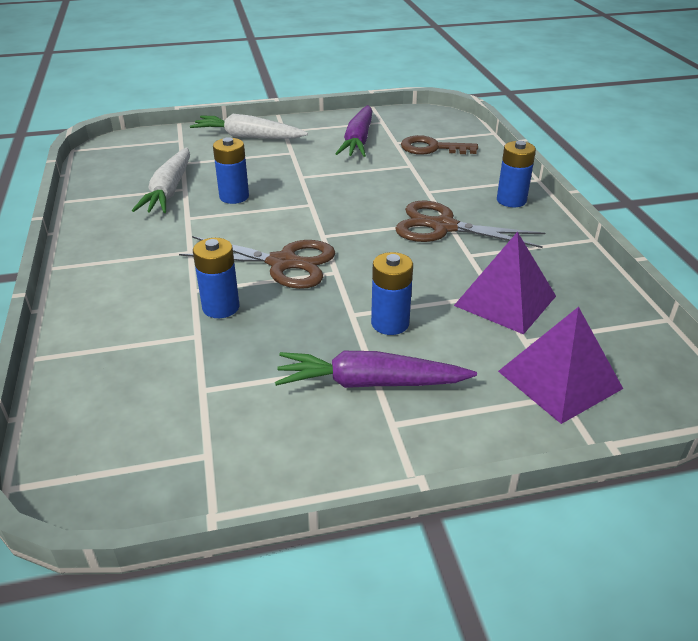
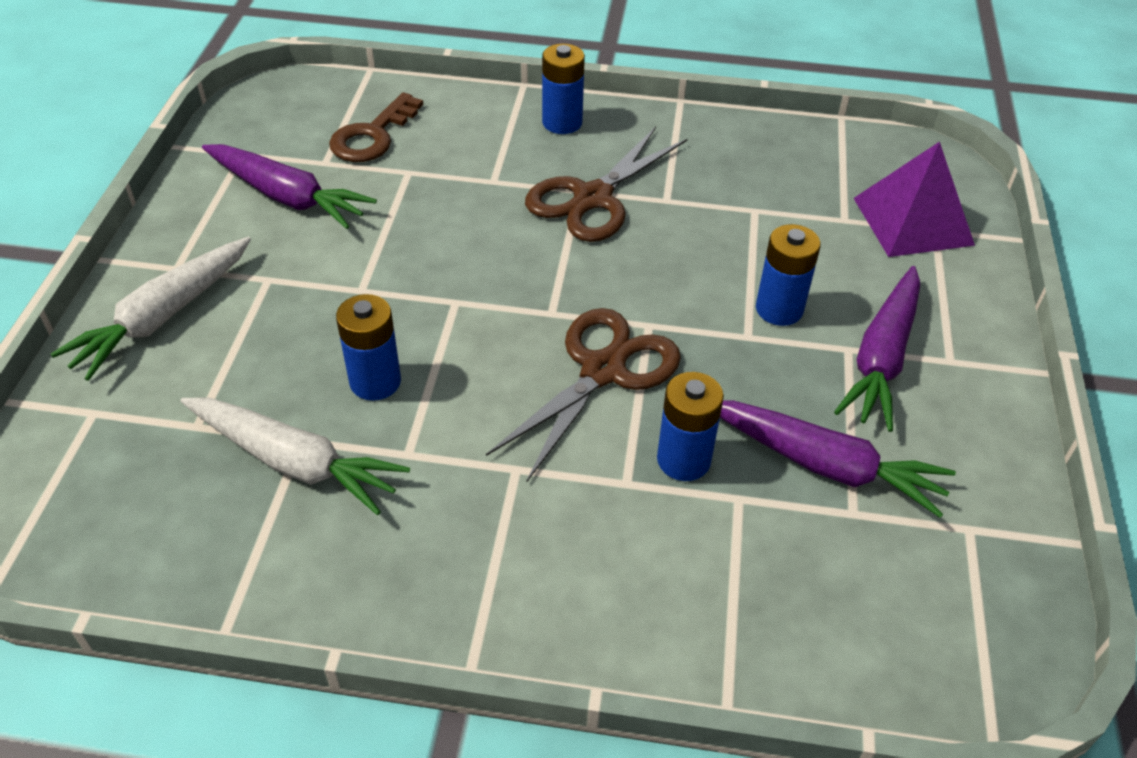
camera: 70 degrees left, 10 degrees up
(242, 368) = (824, 464): none -> purple carrot
(505, 300) = (770, 206): purple pyramid -> none

